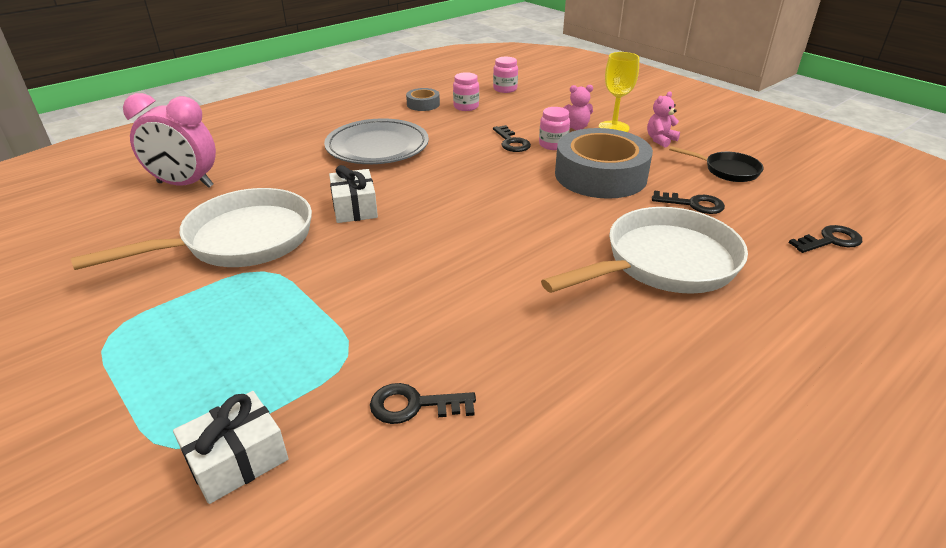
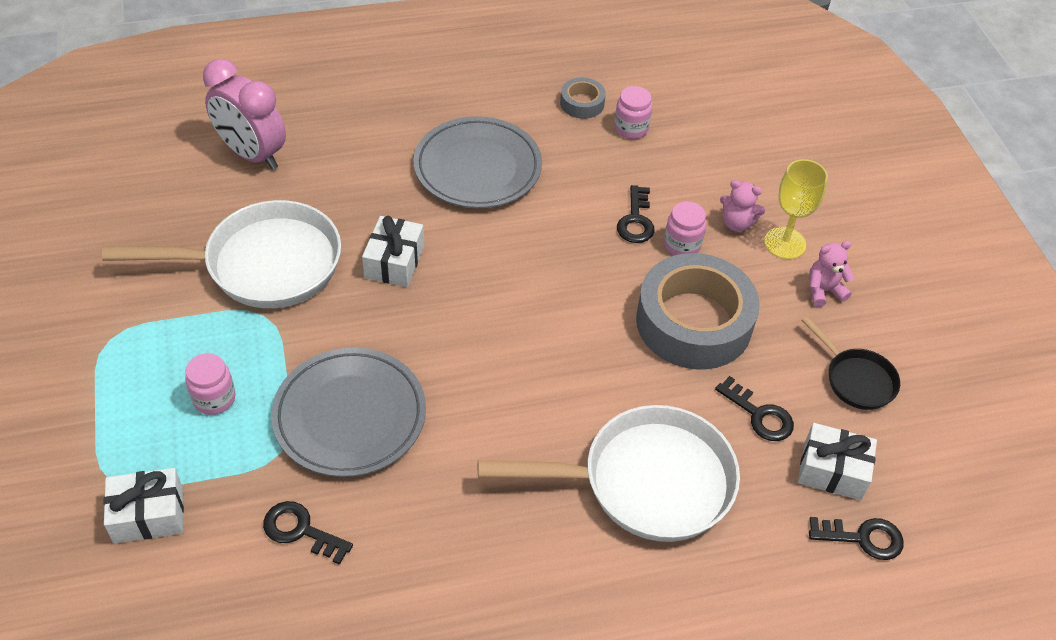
camera: 25 degrees right, 15 degrees up
(394, 307) = (350, 416): none -> grey plate
(505, 89) = (707, 109): pink jar -> pink jar (214, 398)
(769, 215) = (832, 471): none -> white gift

